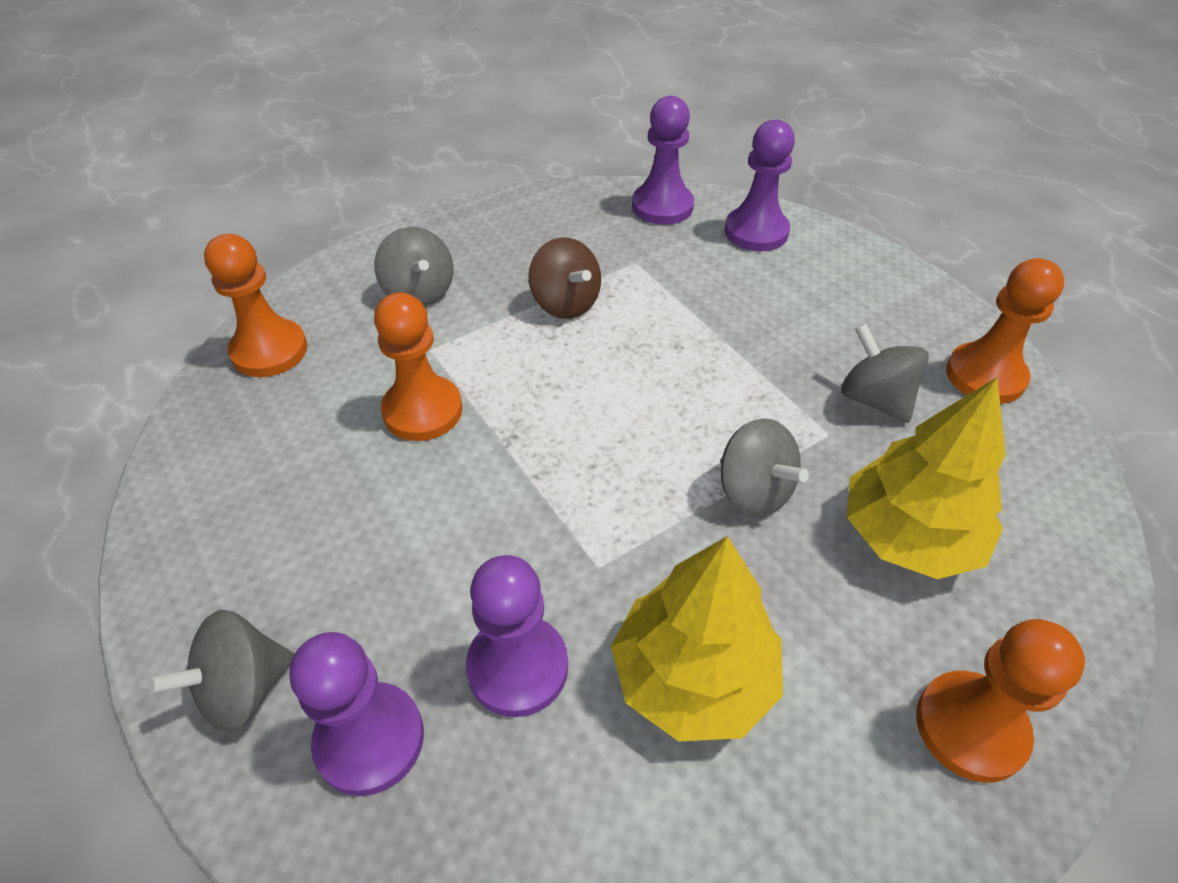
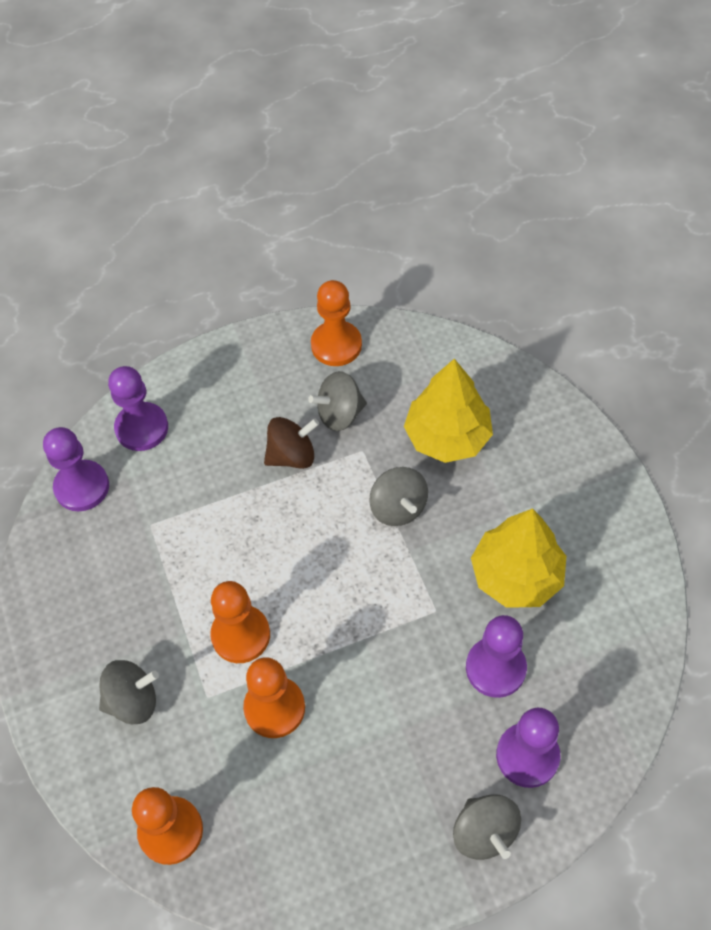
camera: 75 degrees left, 10 degrees up
(565, 303) = (184, 587): brown spinning top -> brown spinning top (292, 455)
(753, 491) = (398, 508): grey spinning top -> grey spinning top turned 90 degrees clockwise
(970, 727) = (563, 455): orange pawn -> orange pawn (241, 635)

